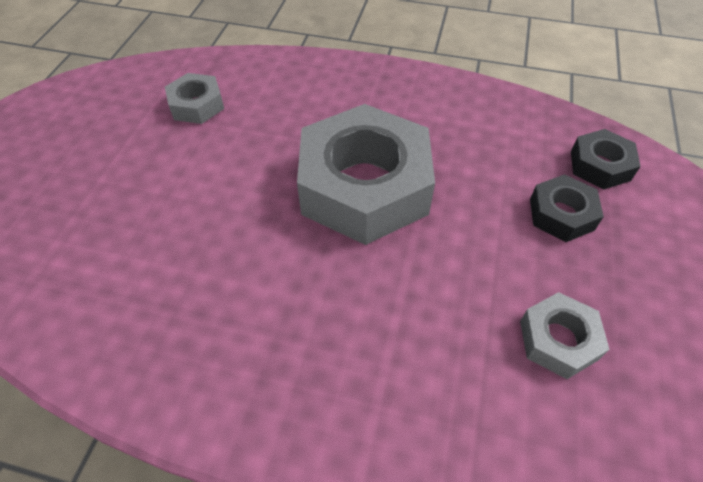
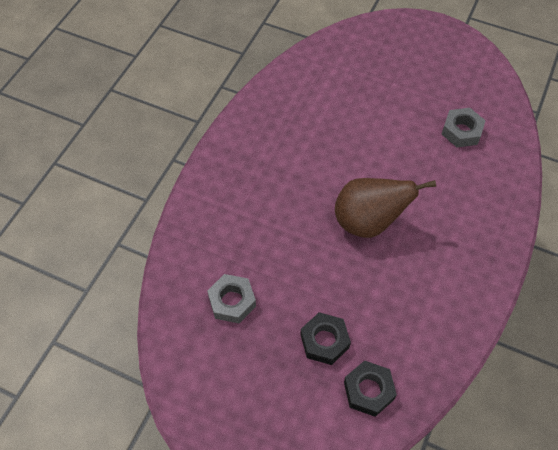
camera: 100 degrees right, 5 degrees up
(364, 186) = (368, 222): grey nut -> brown pear

